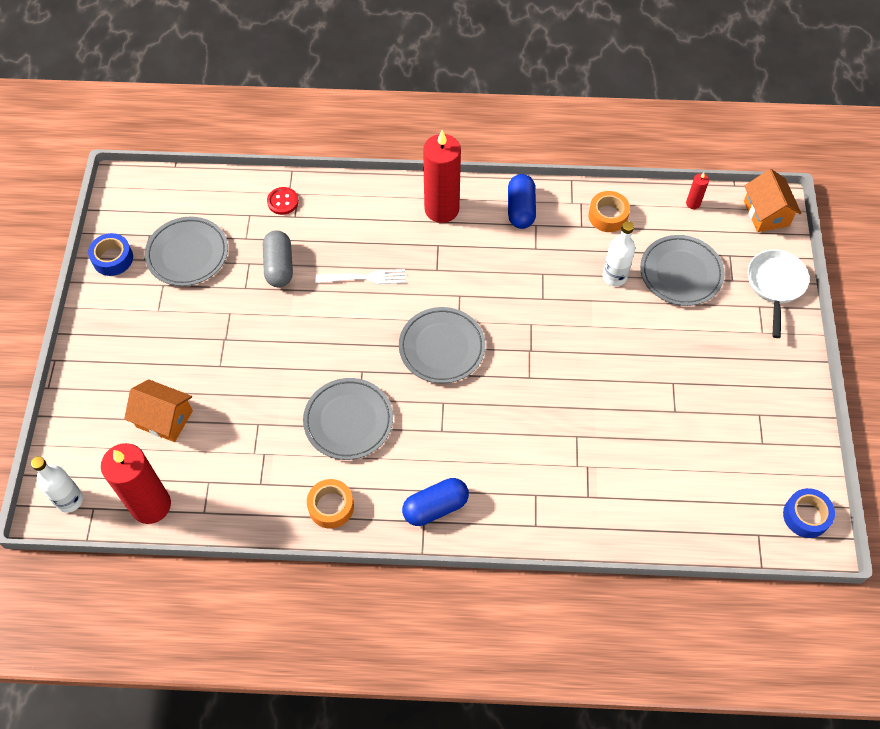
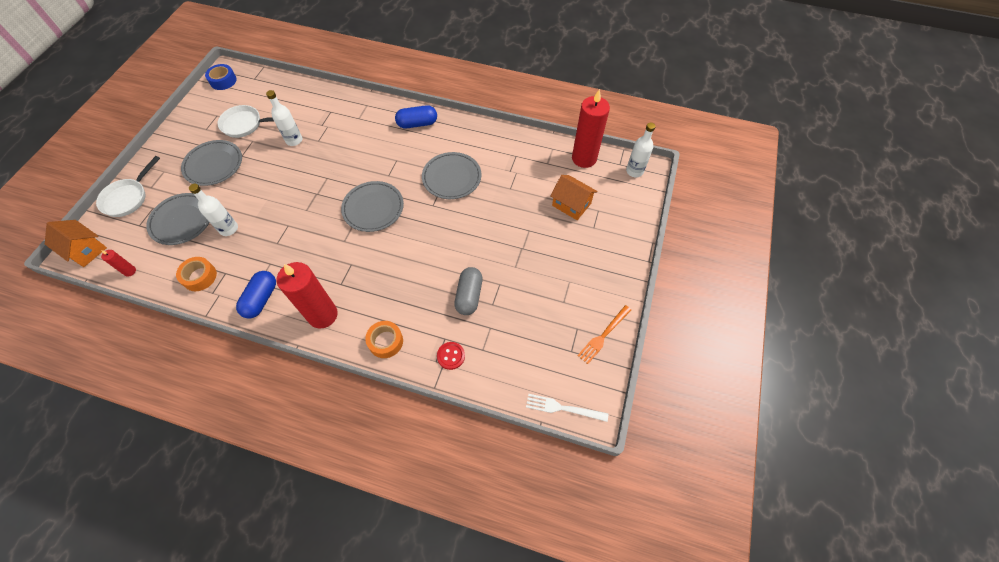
camera: 165 degrees left, 0 degrees up
(113, 259) = (603, 335): blue tape -> orange fork
(187, 254) = (540, 325): grey plate -> grey plate (214, 165)
(331, 506) = (477, 136): orange tape -> orange tape (385, 341)
(364, 278) = (407, 270): white fork -> white fork (563, 408)
(613, 427) = (294, 140): none -> white bottle
(705, 437) = (245, 125): none -> white pan
(766, 213) = (85, 250): orange house -> orange house turned 60 degrees counterclockwise

